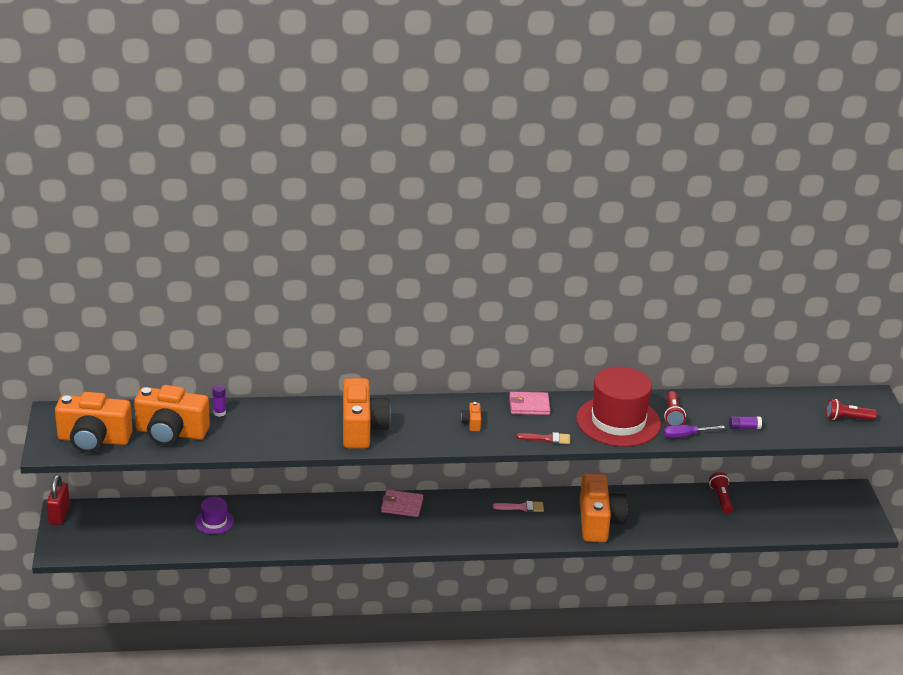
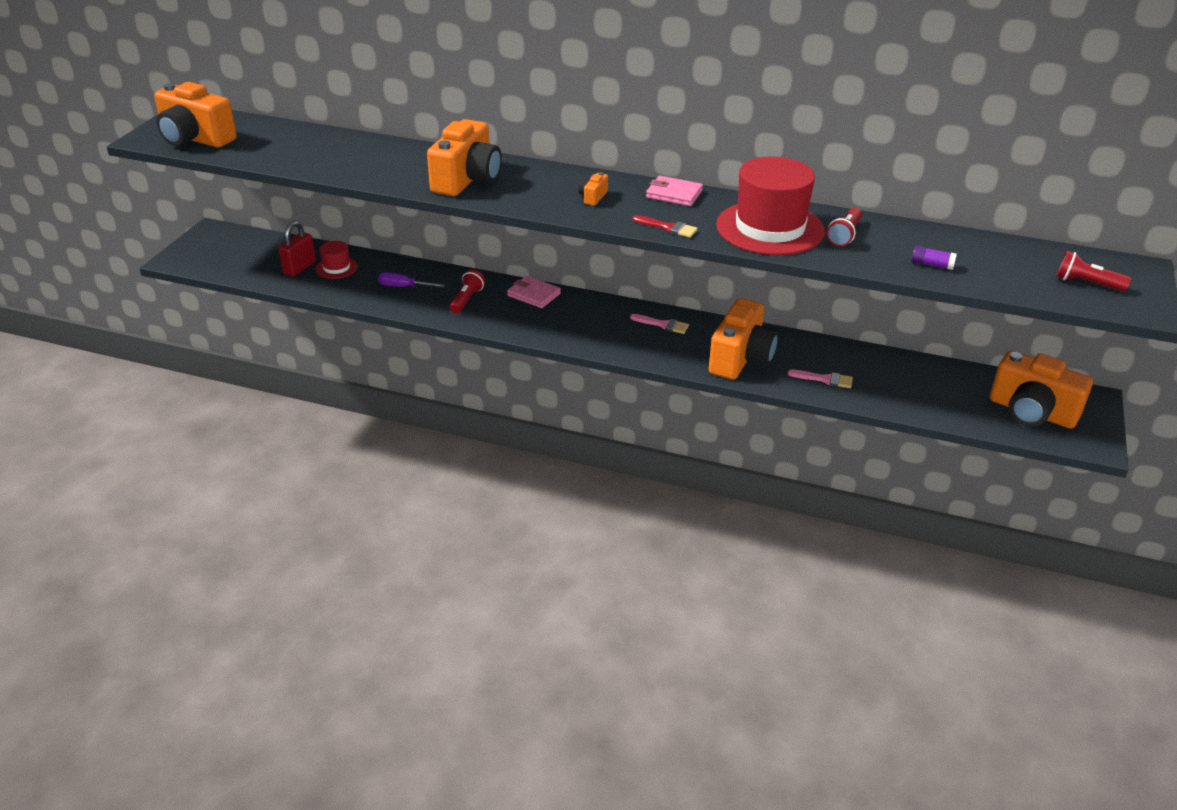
camera: 25 degrees right, 5 degrees up
(59, 515) = (204, 232): red padlock -> red padlock (299, 268)
(171, 433) = (273, 147): orange camera -> orange camera (1031, 412)
(214, 521) = (336, 268): purple hat -> red hat
(219, 413) = (337, 140): purple glue stick -> none
(668, 524) = (824, 379): none -> pink brush
(685, 436) = (845, 258): purple screwdriver -> purple screwdriver (403, 287)
(721, 499) = (909, 368): red flashlight -> red flashlight (466, 300)

